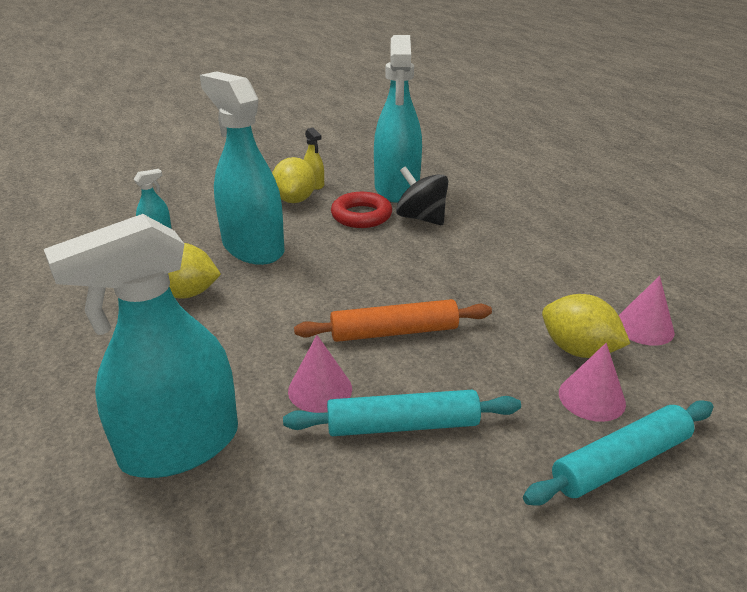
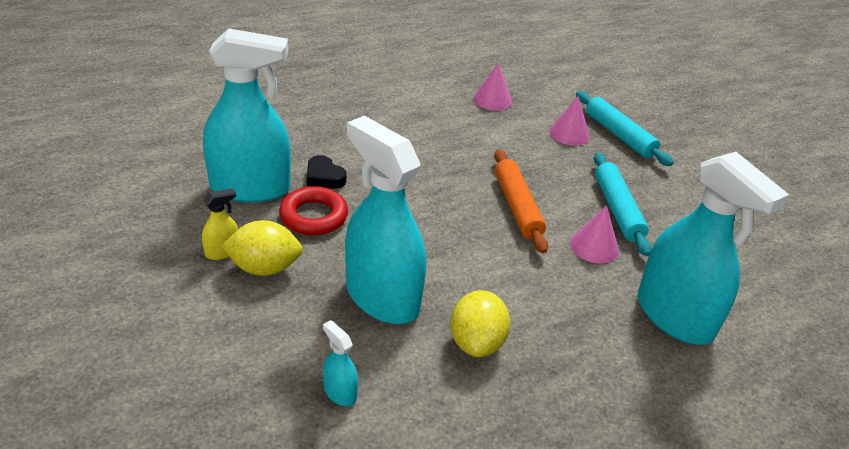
camera: 95 degrees left, 5 degrees up
(253, 248) = (382, 297): turquoise spray bottle -> turquoise spray bottle turned 90 degrees clockwise
(421, 218) = (324, 177): black spinning top -> black heart
(578, 350) = (522, 129): yellow lemon -> none

